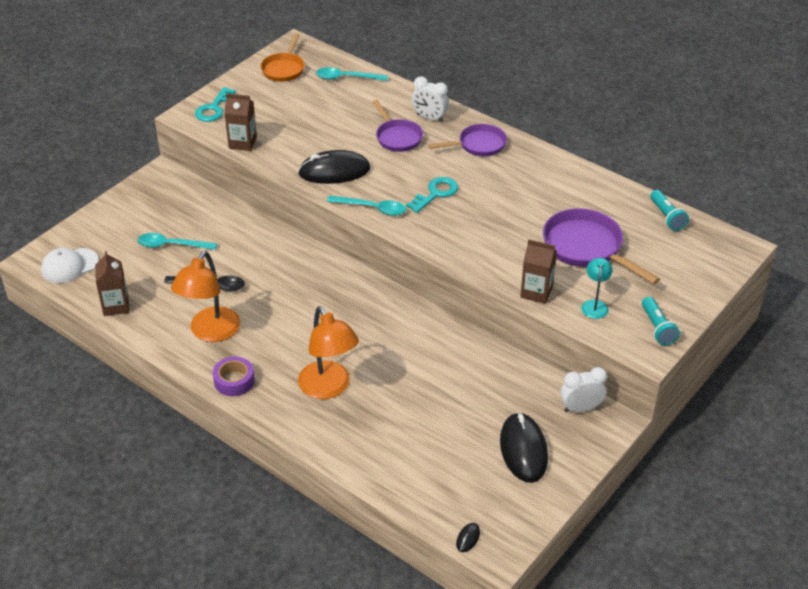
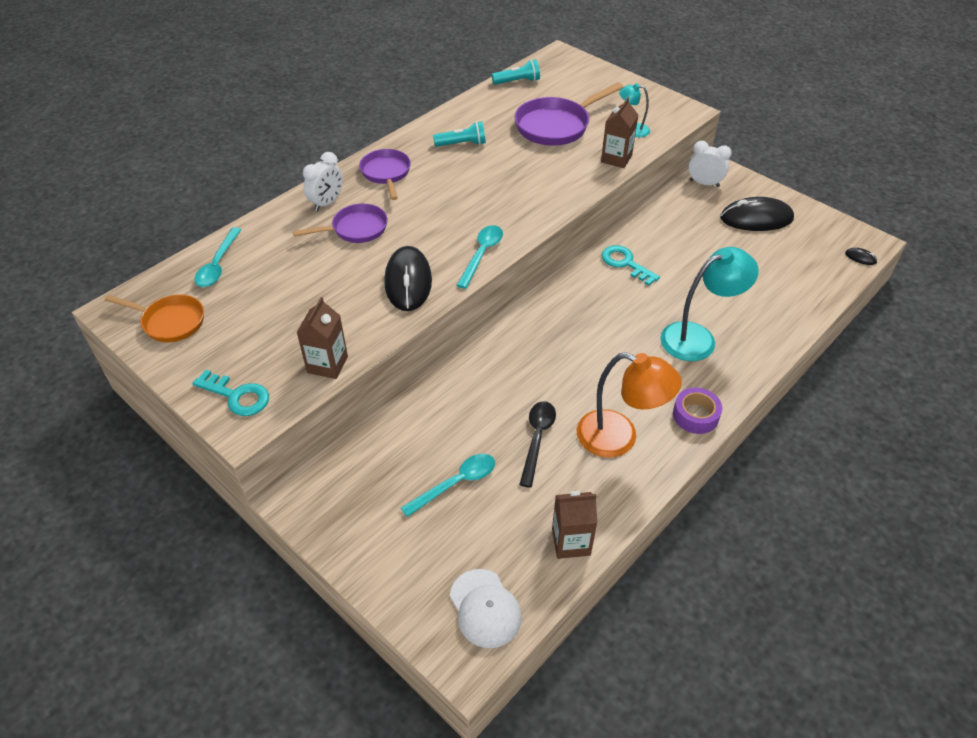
camera: 85 degrees left, 5 degrees up
(171, 245) = (456, 483): turquoise spoon -> turquoise spoon turned 135 degrees counterclockwise
(329, 388) = (698, 338): orange lamp -> turquoise lamp
(436, 193) = (463, 208): turquoise key -> turquoise key (625, 263)
(581, 408) = (704, 183): white clock -> white clock turned 120 degrees clockwise
(657, 328) = (659, 103): turquoise flashlight -> turquoise flashlight (462, 144)

